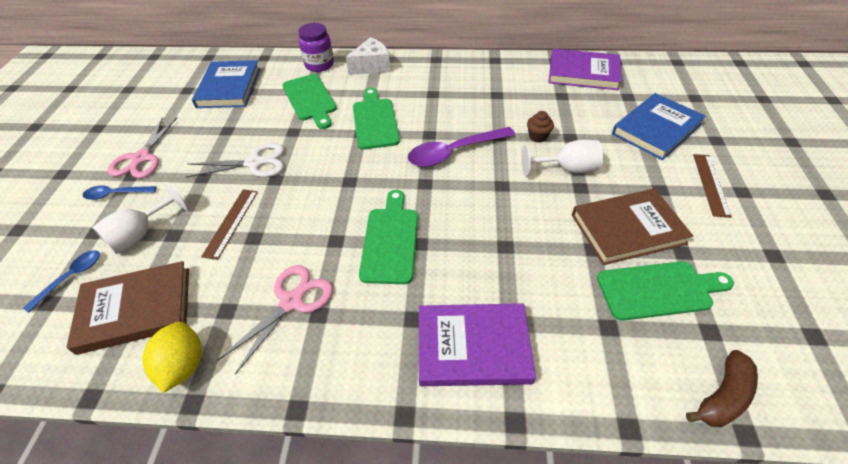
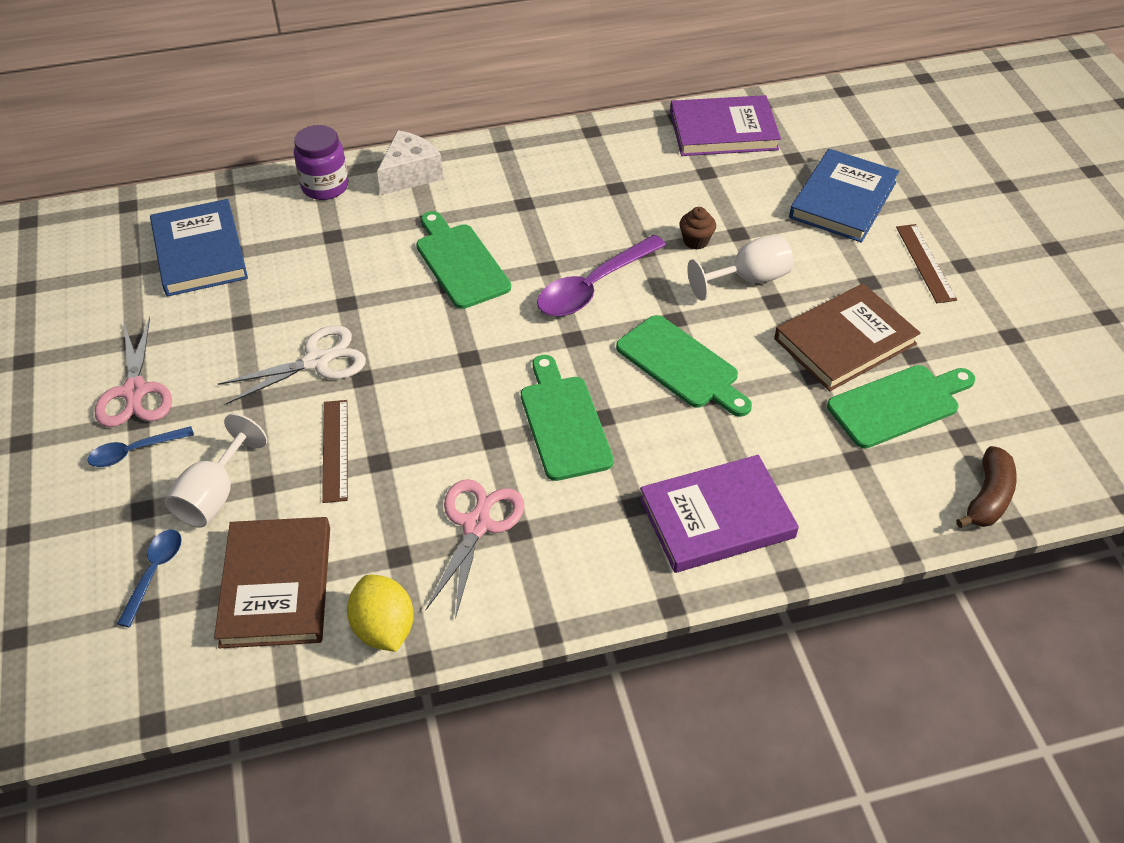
camera: 20 degrees left, 0 degrees up
(136, 309) = (276, 586): brown book -> brown book turned 60 degrees counterclockwise
(310, 99) = (343, 247): green cutting board -> green cutting board (681, 365)

